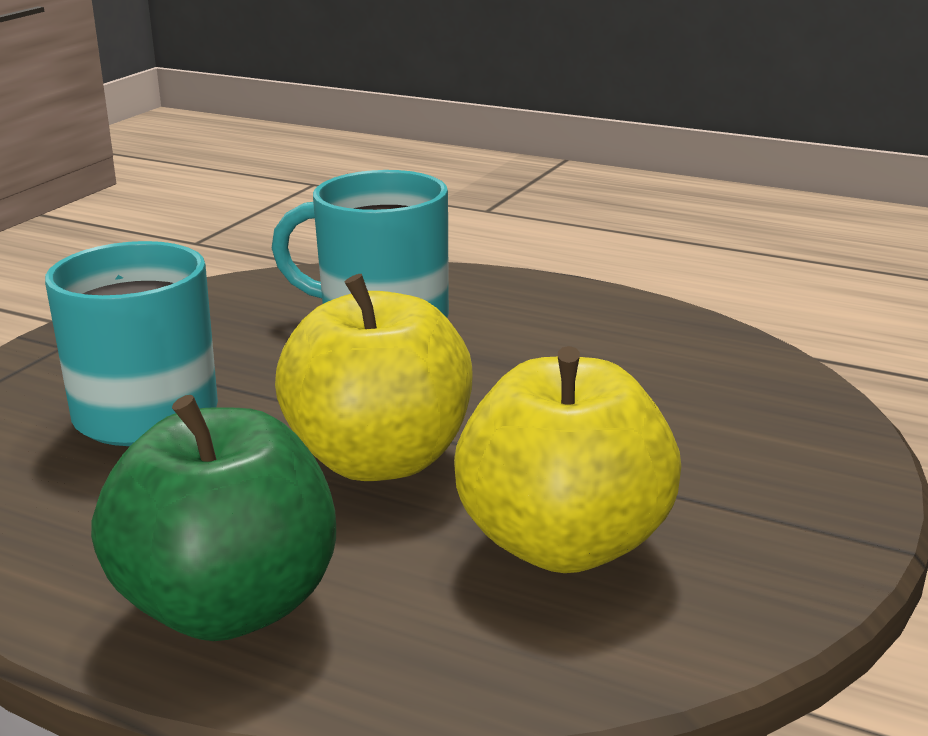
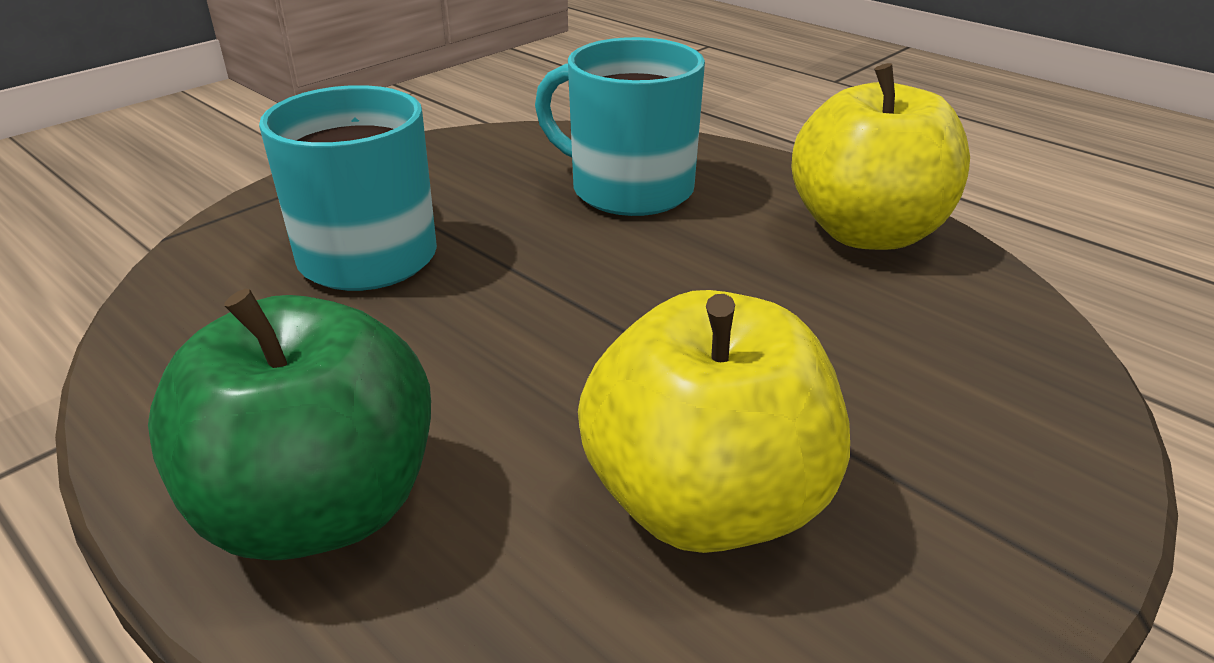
camera: 15 degrees right, 10 degrees up
(380, 460) = (557, 349): yellow apple -> yellow apple (867, 232)

